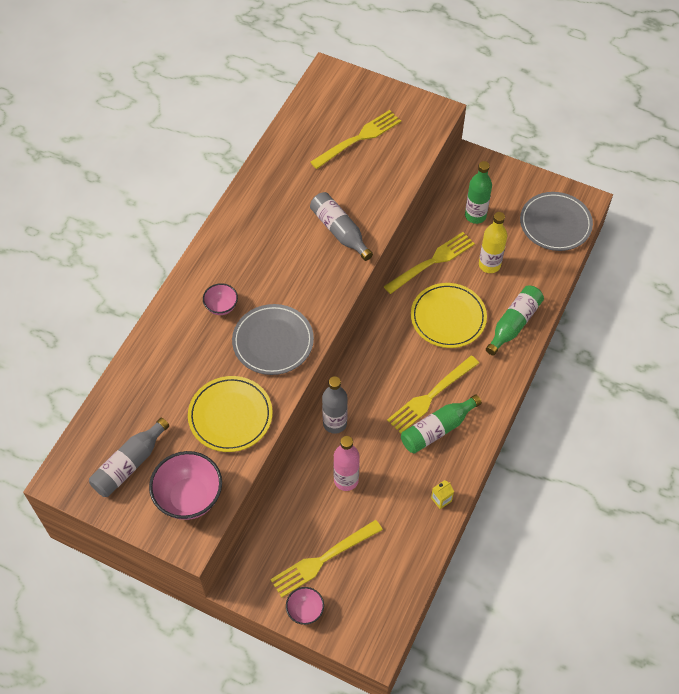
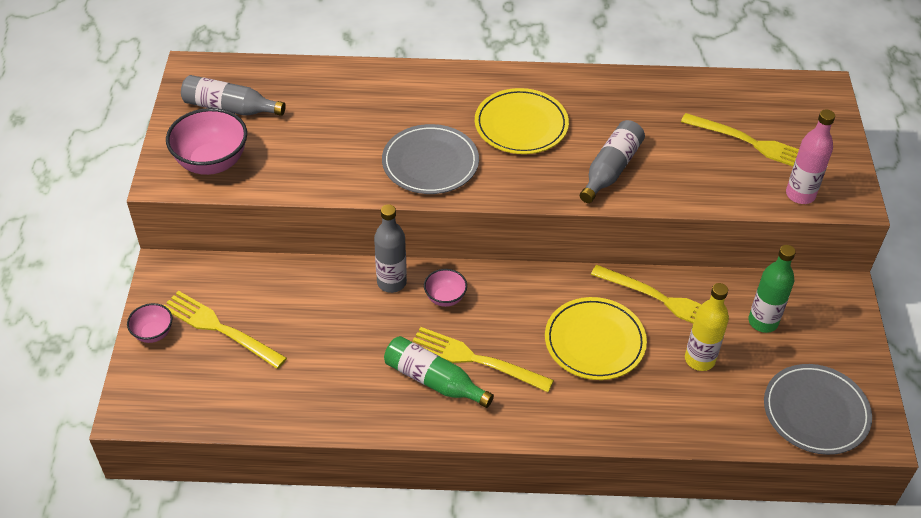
camera: 65 degrees right, 10 degrees down
(221, 307) = (449, 109): pink bowl -> pink bowl (445, 298)
(230, 416) = (321, 161): yellow plate -> yellow plate (521, 125)
(346, 480) = (325, 316): pink bottle -> pink bottle (800, 195)
(441, 499) = (341, 414): yellow carton -> none
(513, 324) = (629, 412): green bottle -> none

